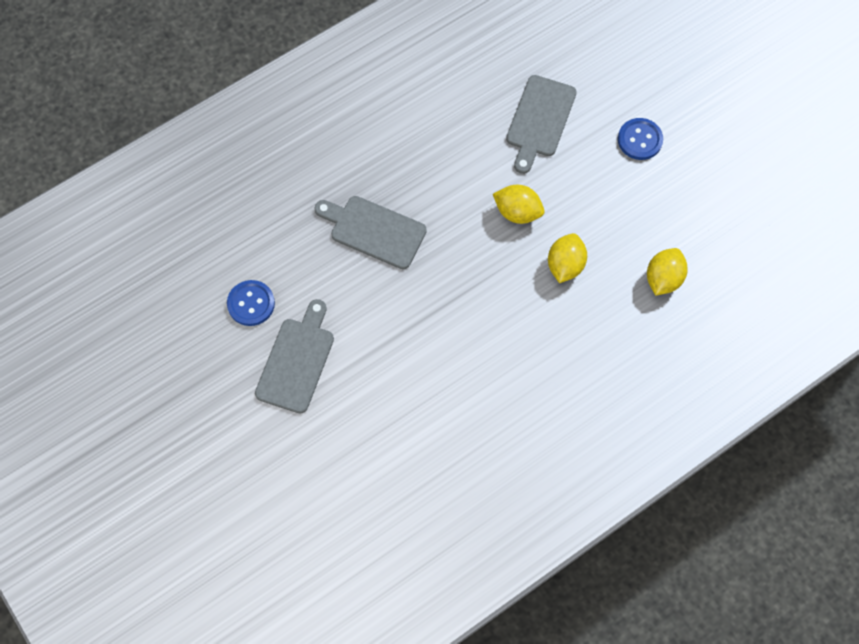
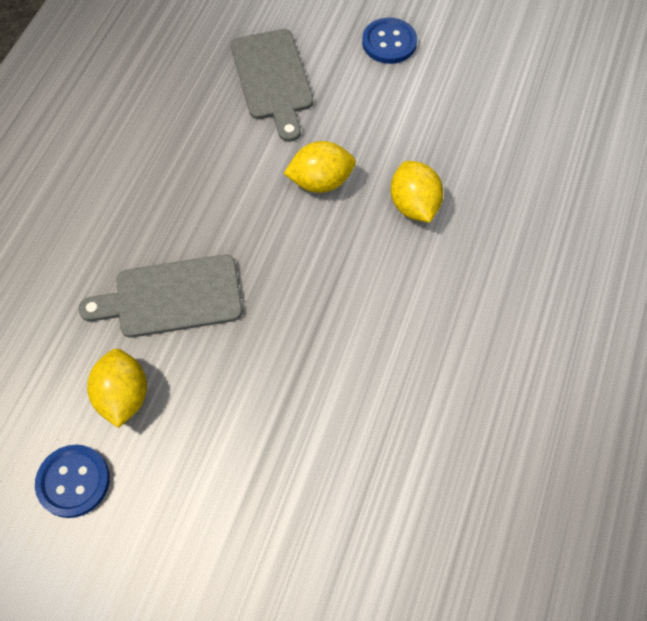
camera: 35 degrees left, 5 degrees down
(296, 361) = (183, 515): grey cutting board -> none
(663, 279) = (522, 158): yellow lemon -> yellow lemon (123, 396)

